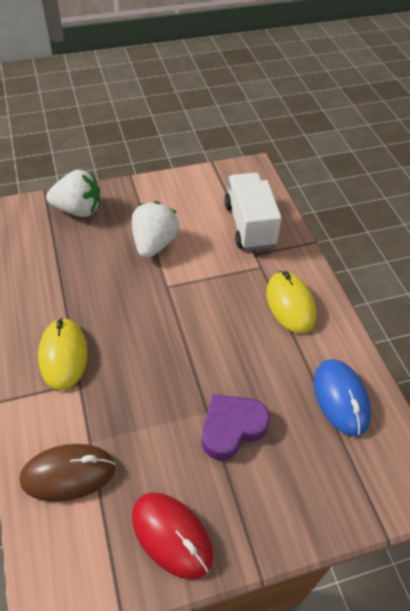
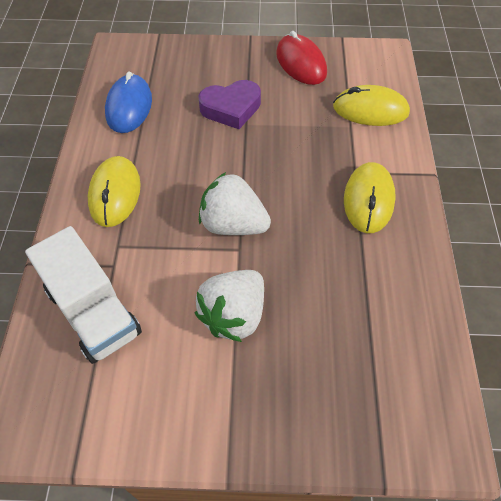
camera: 160 degrees left, 5 degrees up
(68, 473) = (370, 110): brown mouse -> yellow mouse
(78, 210) = (330, 414): white strawberry -> white strawberry (233, 224)
(249, 225) = (93, 312): white truck -> white truck turned 45 degrees counterclockwise

